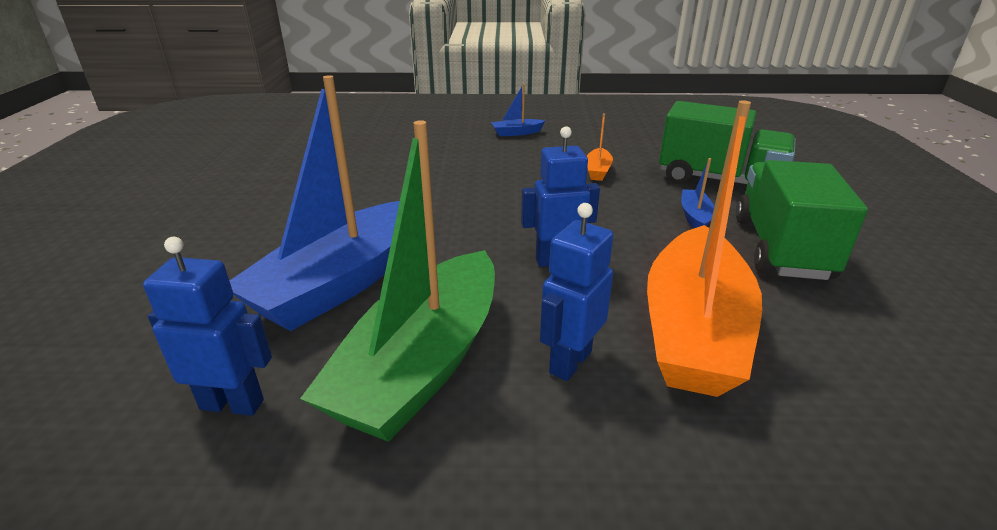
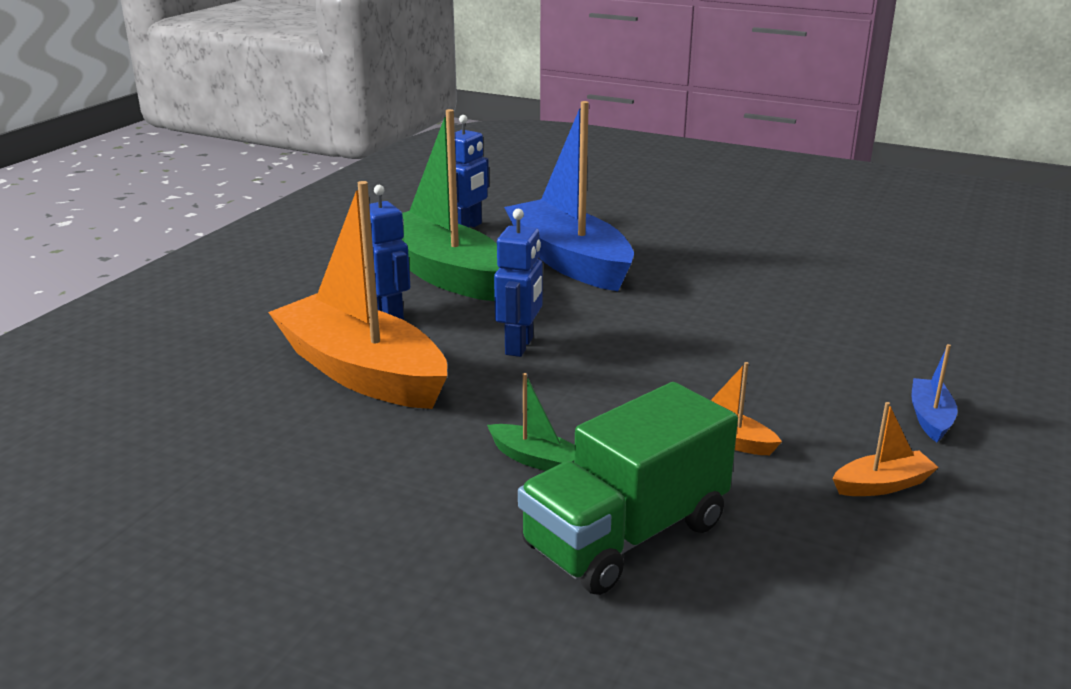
camera: 115 degrees right, 5 degrees down
(593, 138) = (882, 485): none -> orange boat
(695, 217) = (534, 459): blue boat -> green boat
(780, 248) = (415, 484): green truck -> none

